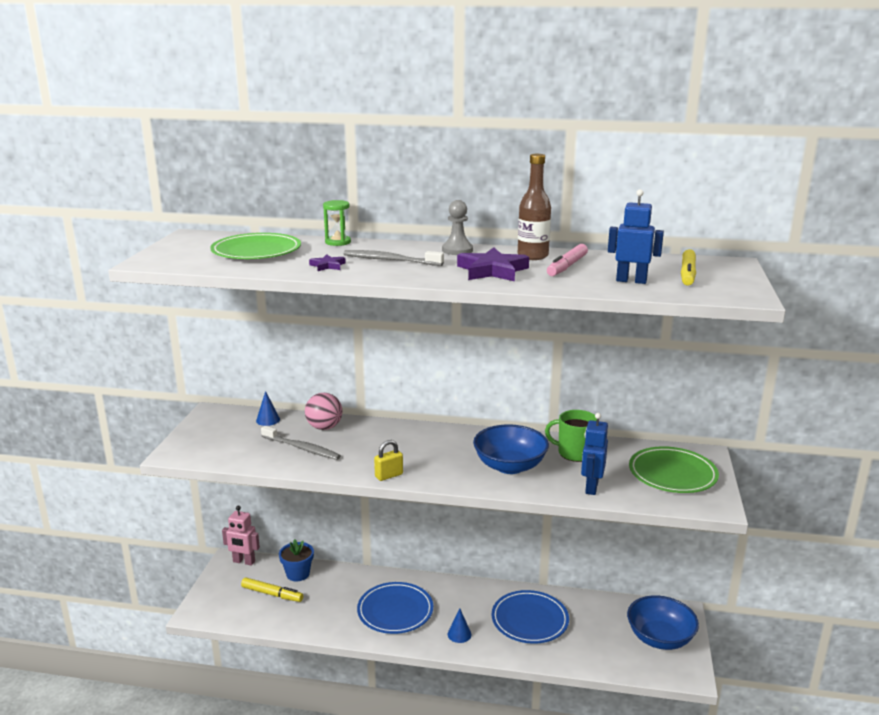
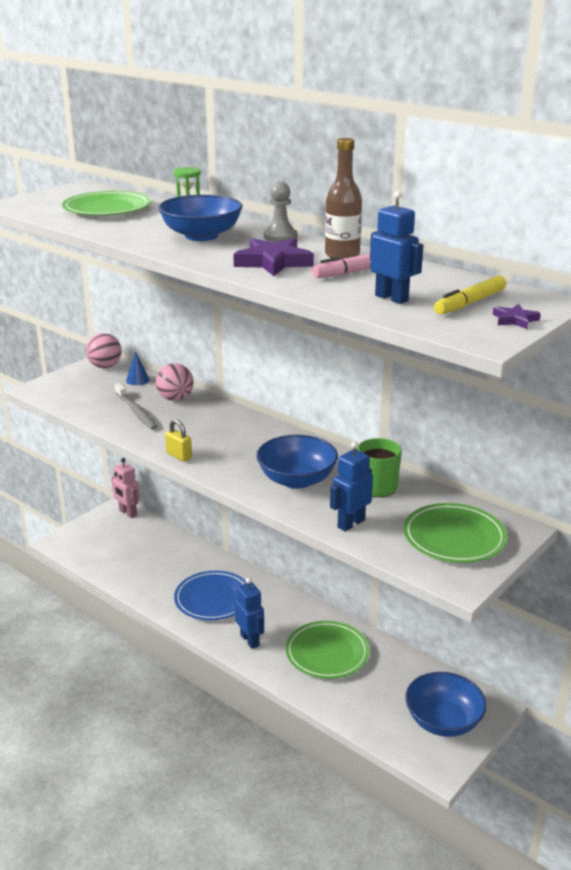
camera: 30 degrees right, 5 degrees up
(220, 415) = (105, 366): none -> pink ball
(272, 594) = (126, 548): yellow marker -> none
(298, 574) = (161, 538): blue flower pot -> none
(327, 266) = (139, 231): purple star -> purple star (514, 320)
(389, 475) = (179, 456): yellow padlock -> yellow padlock turned 45 degrees clockwise
(391, 260) = (201, 236): grey toothbrush -> blue bowl
(459, 634) = (250, 640): blue cone -> blue robot
(529, 620) = (327, 653): blue plate -> green plate

